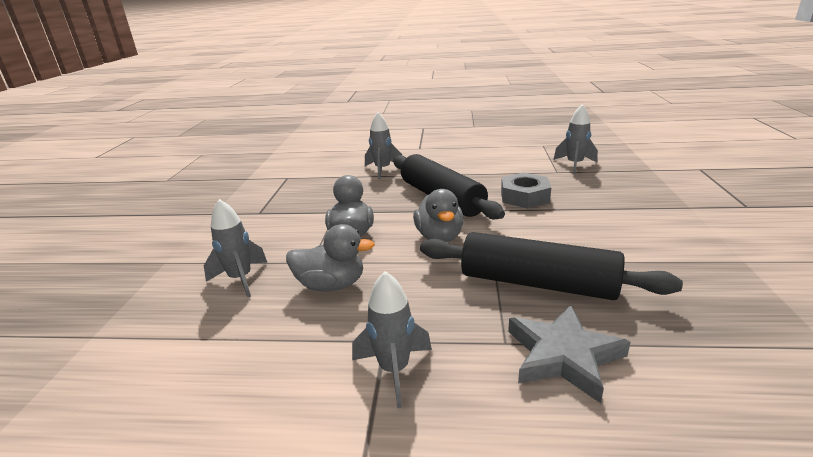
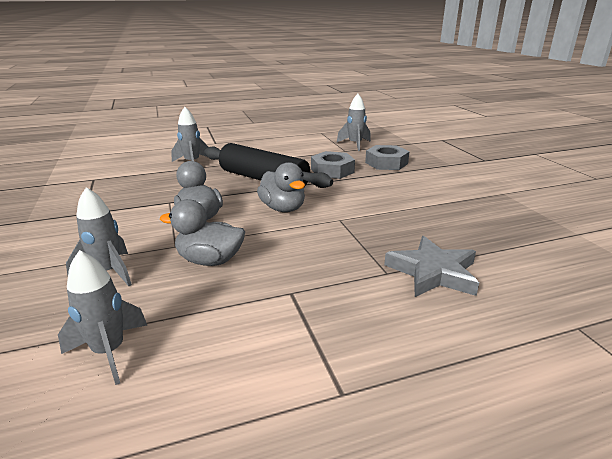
camera: 25 degrees left, 0 degrees up
(331, 285) = (210, 260): grey duck -> grey duck turned 150 degrees counterclockwise
(394, 370) = (314, 311): grey rocket -> grey rocket (109, 352)
(537, 283) = (383, 229): black rolling pin -> none
(599, 194) = (386, 163): none -> grey nut

